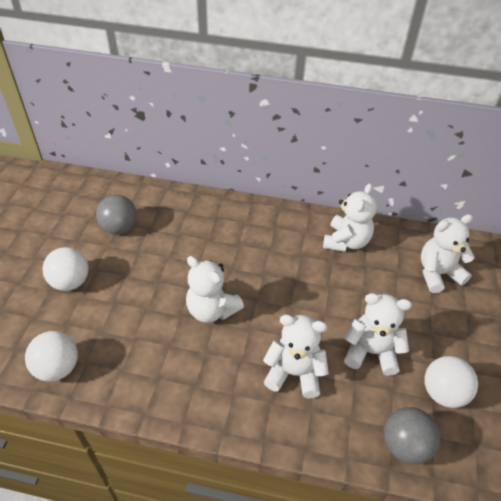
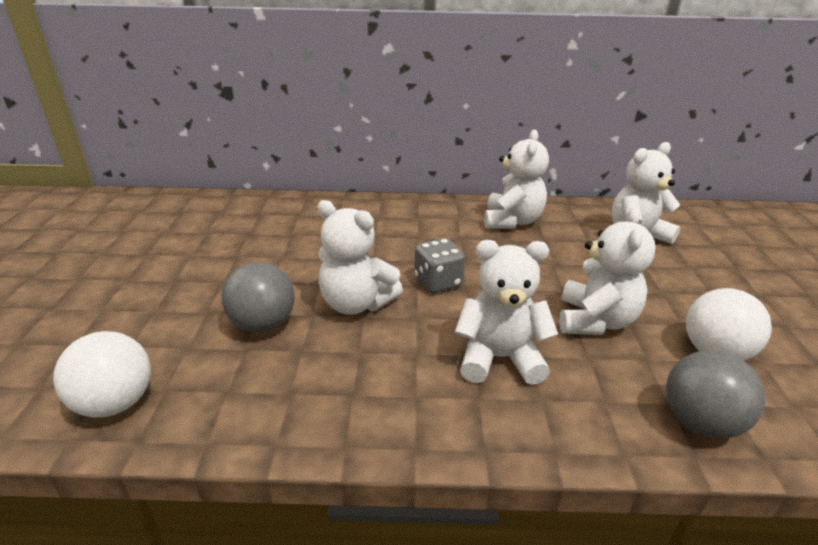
camera: 10 degrees left, 15 degrees down
(70, 282) = (136, 297): white ball -> none
(119, 228) = (207, 236): grey ball -> grey ball (263, 324)
(272, 298) = (438, 282): none -> grey dice
(371, 352) = (595, 321): white teddy bear -> white teddy bear turned 105 degrees clockwise

